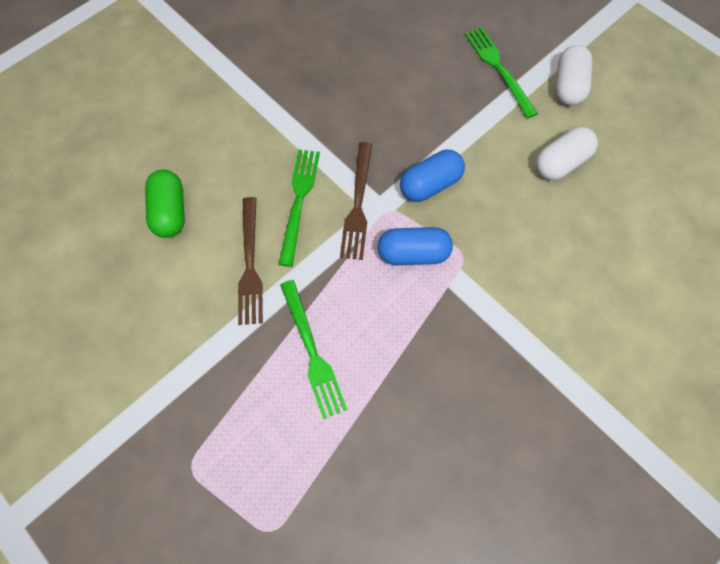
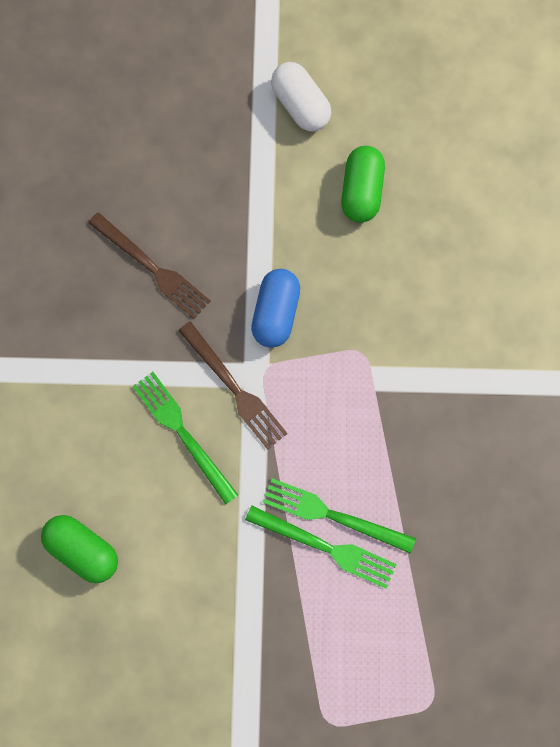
camera: 45 degrees left, 10 degrees up
(250, 264) = (201, 527): brown fork -> brown fork (152, 268)
(413, 254) = (322, 389): blue capsule -> none
(499, 69) = (225, 141): green fork -> green fork (333, 515)
(561, 163) = (361, 191): white capsule -> green capsule

